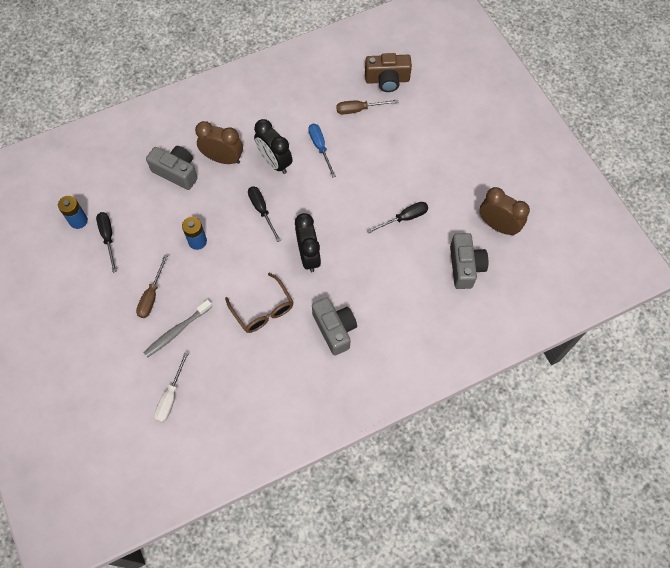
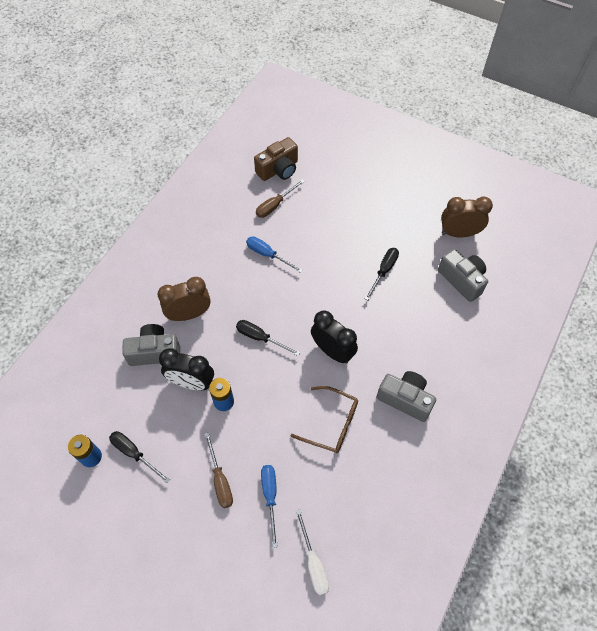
camera: 35 degrees left, 5 degrees down
(177, 331) = (270, 496): grey toothbrush -> blue screwdriver
(275, 162) = (238, 290): black clock -> black clock (192, 383)

